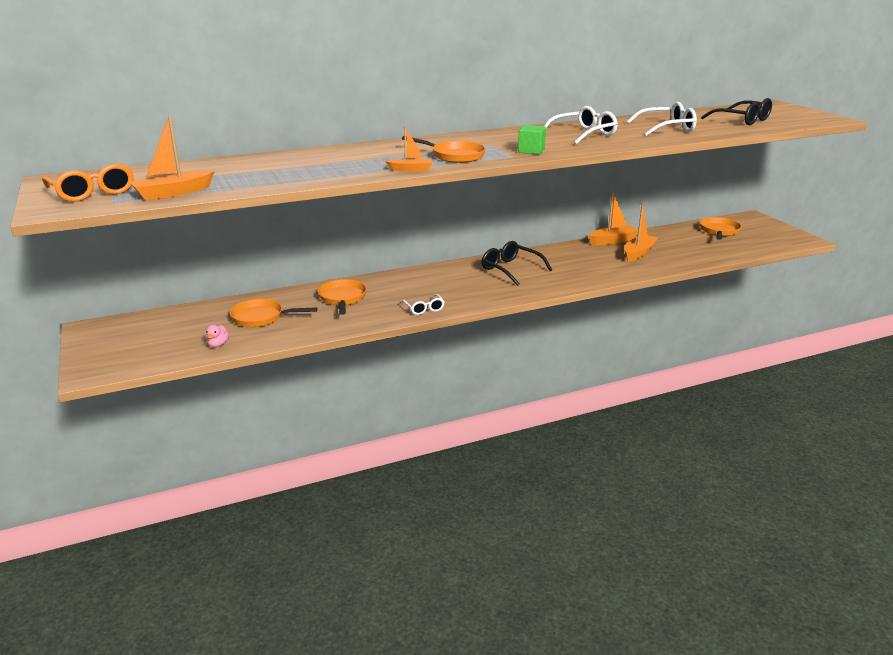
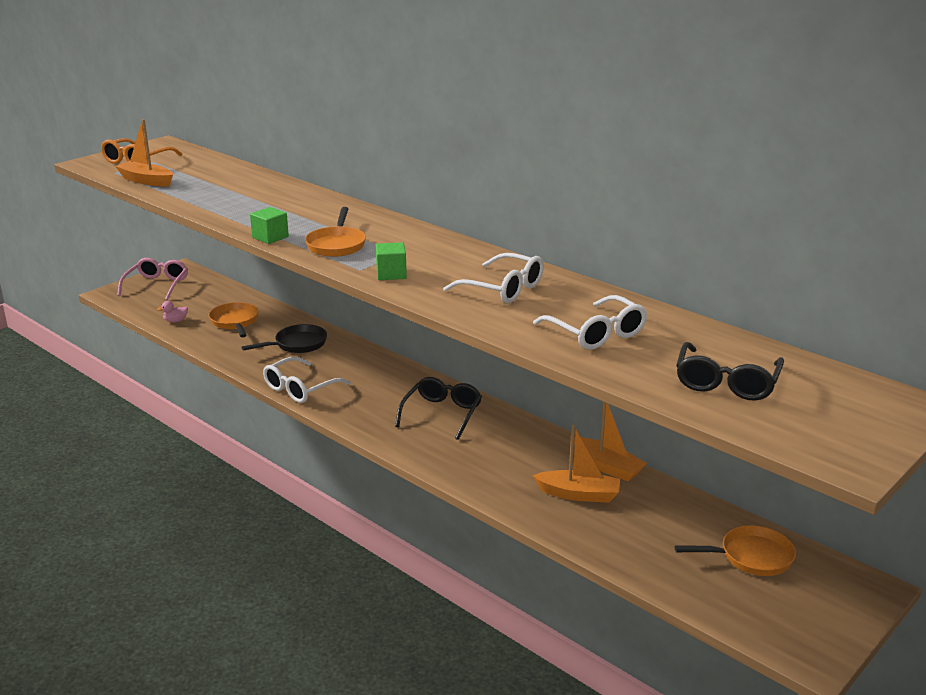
camera: 65 degrees right, 0 degrees up
(112, 345) = (157, 285): none -> pink glasses
(342, 298) = (297, 344): orange pan -> black pan
(411, 169) = (270, 237): orange boat -> green cube
(424, 309) = (300, 388): white glasses -> white glasses, size x1.69

